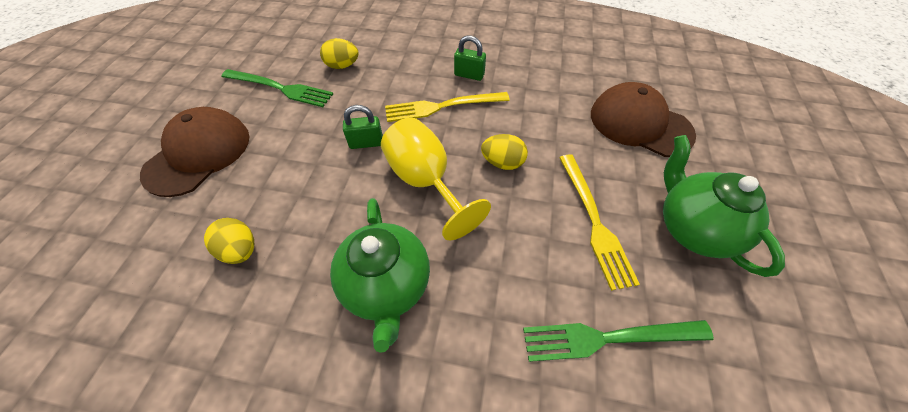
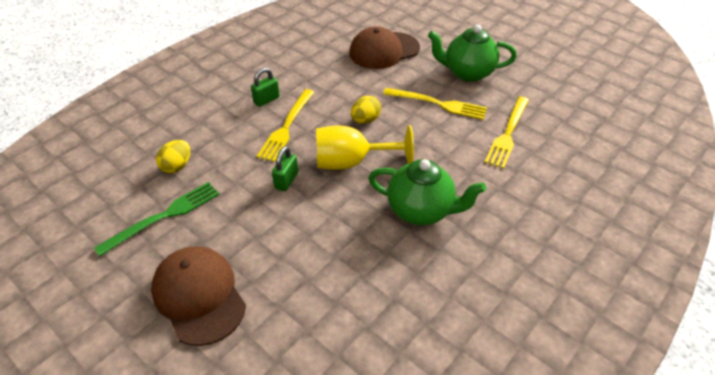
camera: 60 degrees left, 10 degrees down
(240, 250) = (335, 284): yellow egg -> none
(608, 338) = (508, 134): green fork -> yellow fork

